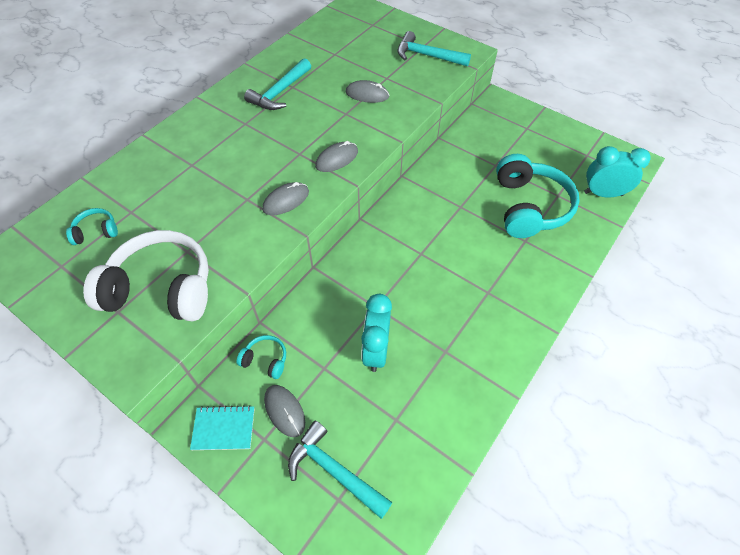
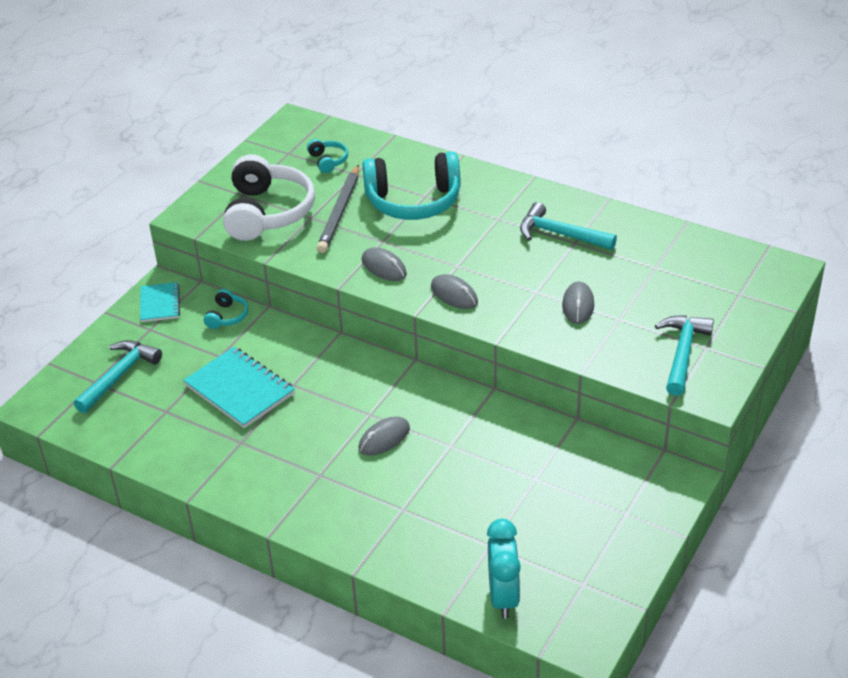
camera: 85 degrees right, 15 degrees down
(189, 227) = (340, 212): none -> grey pencil
(284, 411) = (175, 337): grey mouse -> grey mouse (384, 438)
(375, 350) = (239, 389): turquoise clock -> turquoise notebook
(529, 207) = (462, 514): turquoise headphones -> turquoise headphones (413, 201)

